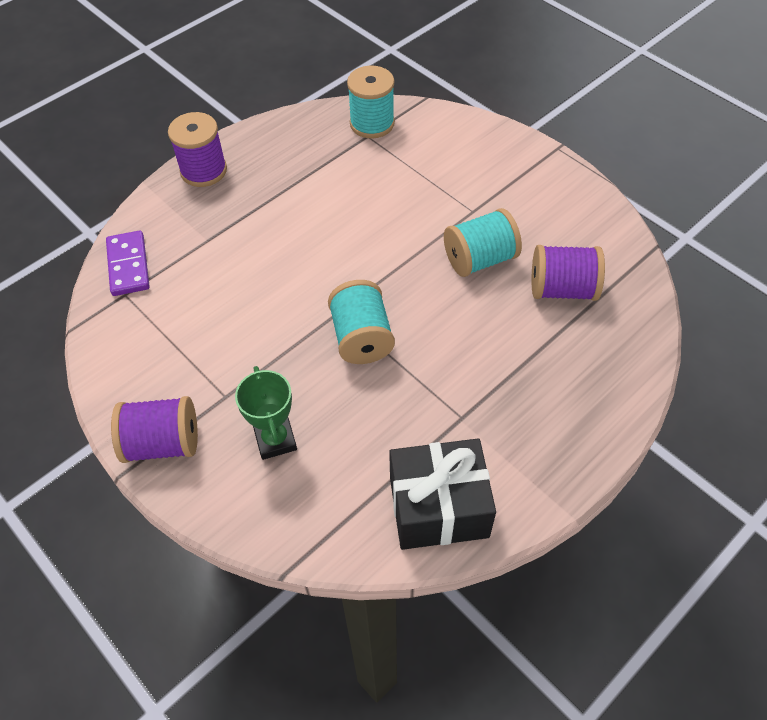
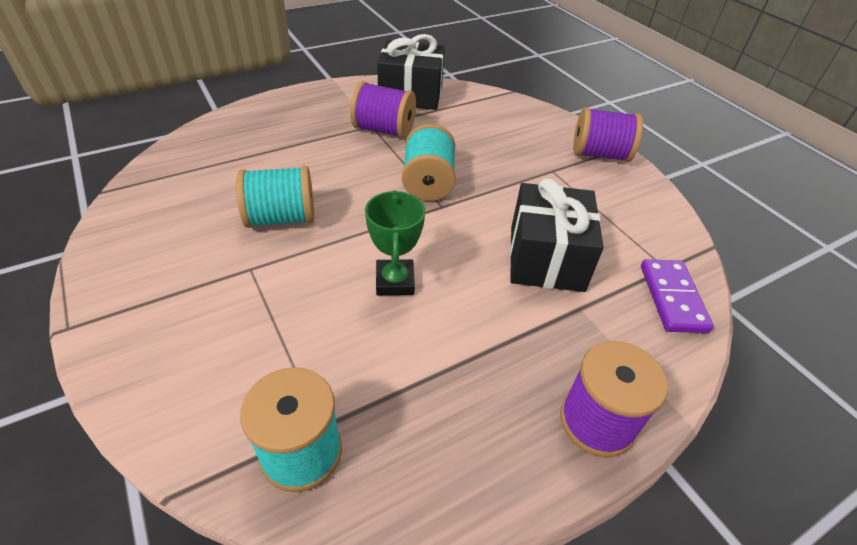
camera: 170 degrees left, 10 degrees down
(234, 277) = (546, 258): none -> black gift
(275, 440) = (513, 140): green trophy -> green trophy (395, 281)
(562, 289) = (226, 178): purple spool -> purple spool (384, 130)

